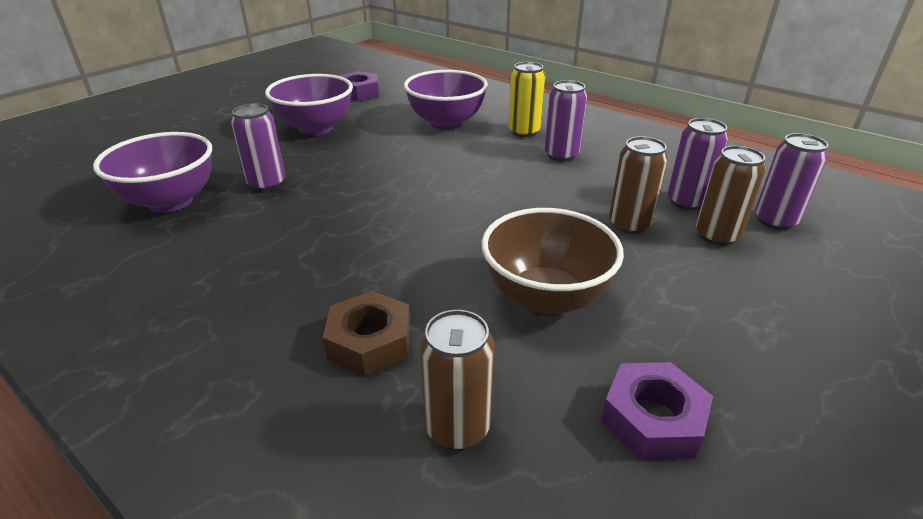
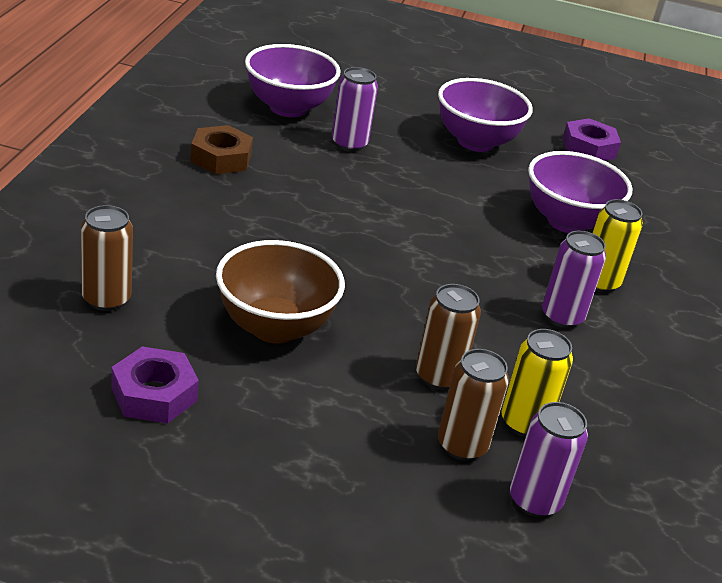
camera: 60 degrees right, 0 degrees up
(370, 341) = (172, 245): brown nut -> brown nut (221, 158)
(686, 202) = (524, 423): purple can -> yellow can

